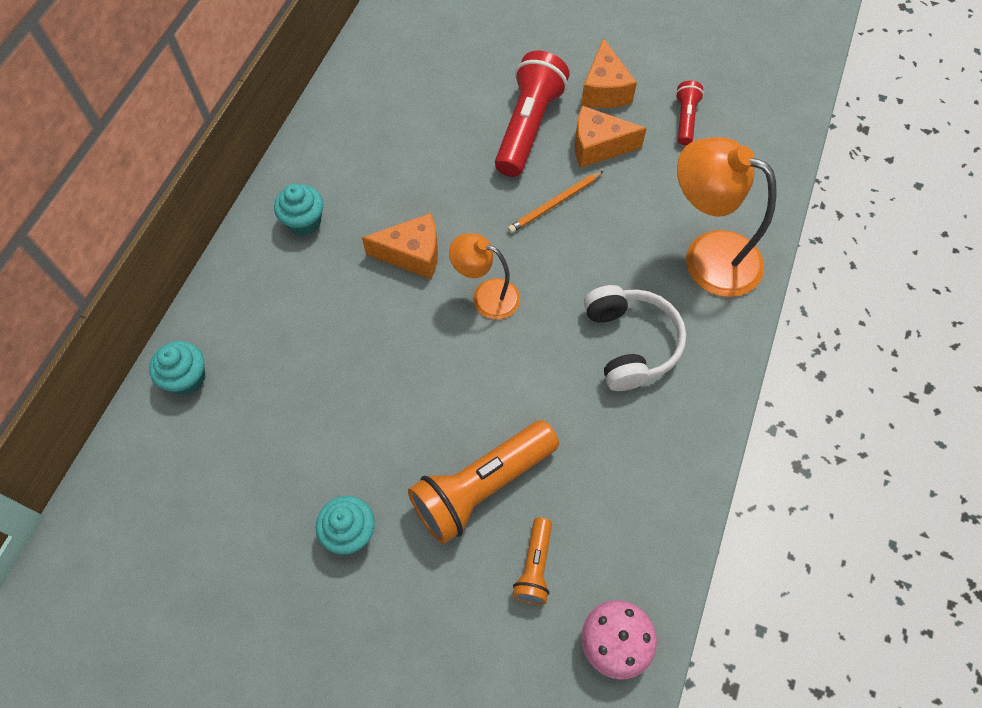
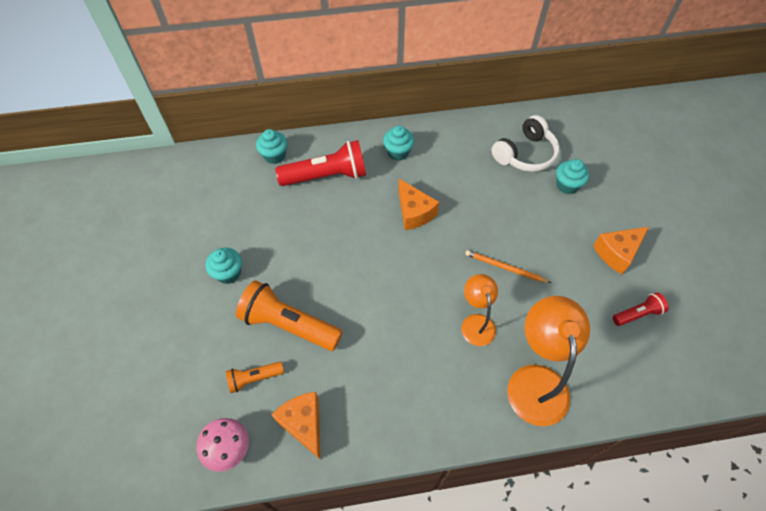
camera: 60 degrees right, 5 degrees down
(486, 296) = (413, 263): orange lamp -> orange lamp (476, 322)
(487, 79) = (567, 185): none -> turquoise cupcake
(528, 127) = (550, 224): red flashlight -> red flashlight (326, 176)
(598, 147) = (569, 271): orange cheese -> orange cheese (303, 424)
(630, 343) = (434, 362): white headphones -> white headphones (525, 154)

